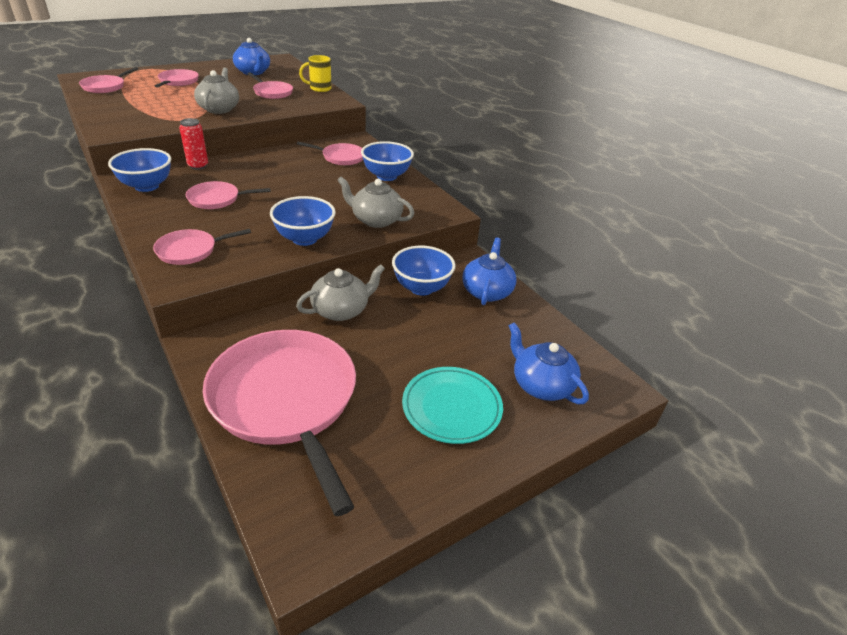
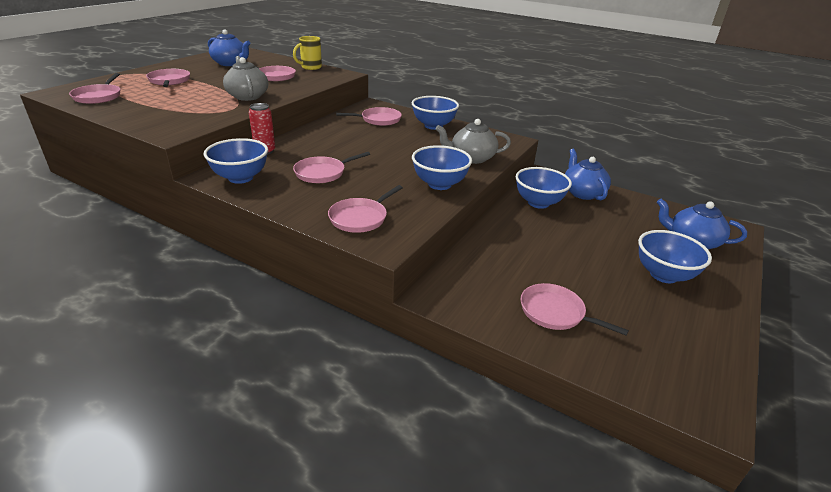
camera: 25 degrees left, 5 degrees down
(286, 400) = (555, 312): pink pan -> pink pan, size x0.47
(341, 310) = (505, 235): grey teapot -> none
(451, 407) = (663, 275): turquoise plate -> blue bowl

